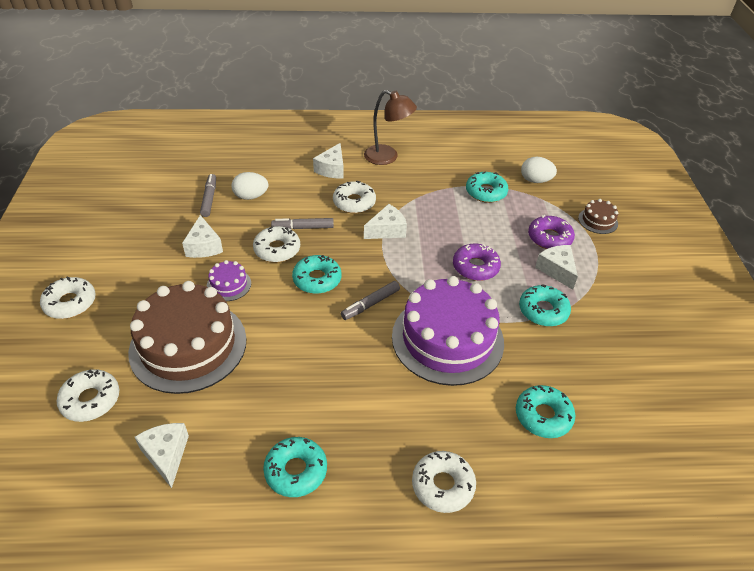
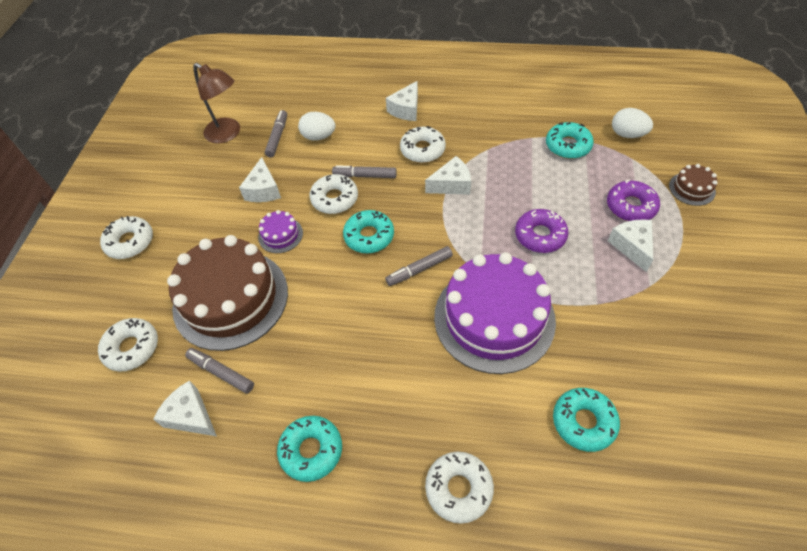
camera: 15 degrees right, 10 degrees up
(166, 455) = (191, 416): white cheese -> white cheese turned 45 degrees counterclockwise
(191, 412) = (221, 372): none -> grey marker
(387, 157) = (467, 98): brown lamp -> brown lamp (228, 134)
(543, 311) = (607, 295): turquoise donut -> none

